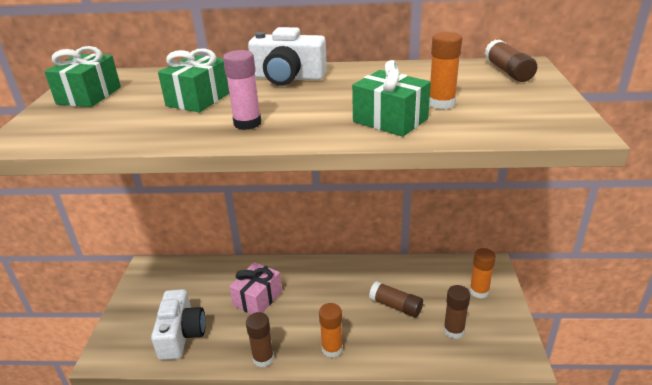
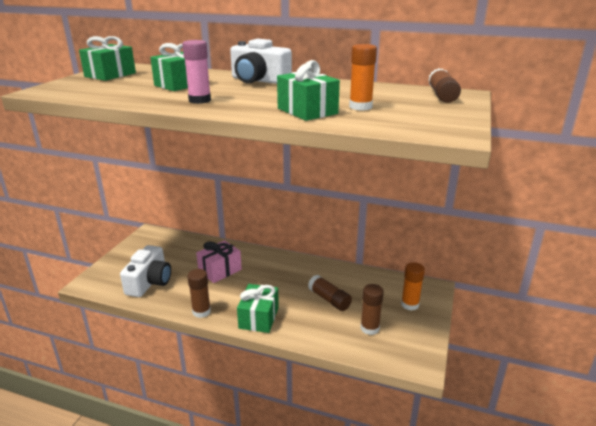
camera: 15 degrees right, 5 degrees down
(332, 349) = (259, 318): orange glue stick -> green gift

